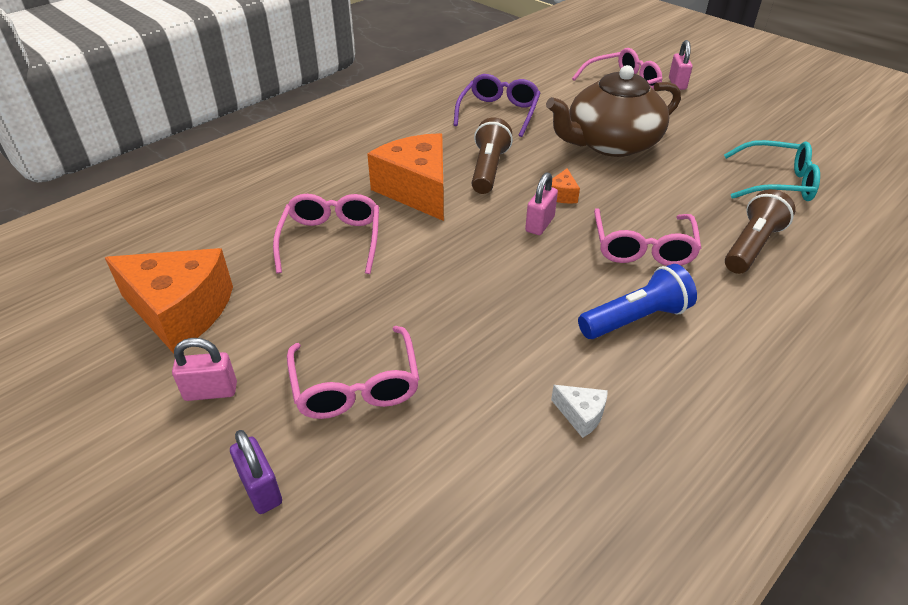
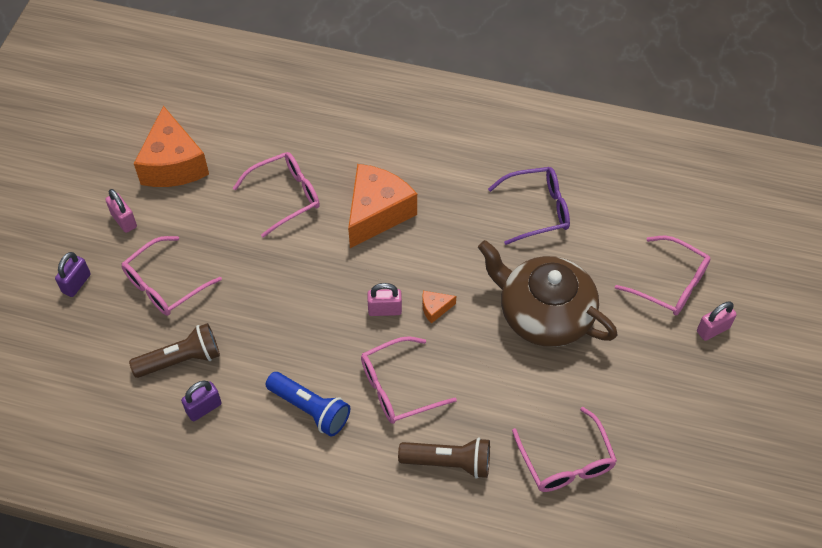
camera: 60 degrees right, 15 degrees up
(488, 169) = (438, 244): brown flashlight -> brown flashlight (181, 360)
(581, 415) = (204, 408): white cheese -> purple padlock
(776, 183) = (566, 461): turquoise glasses -> pink glasses

